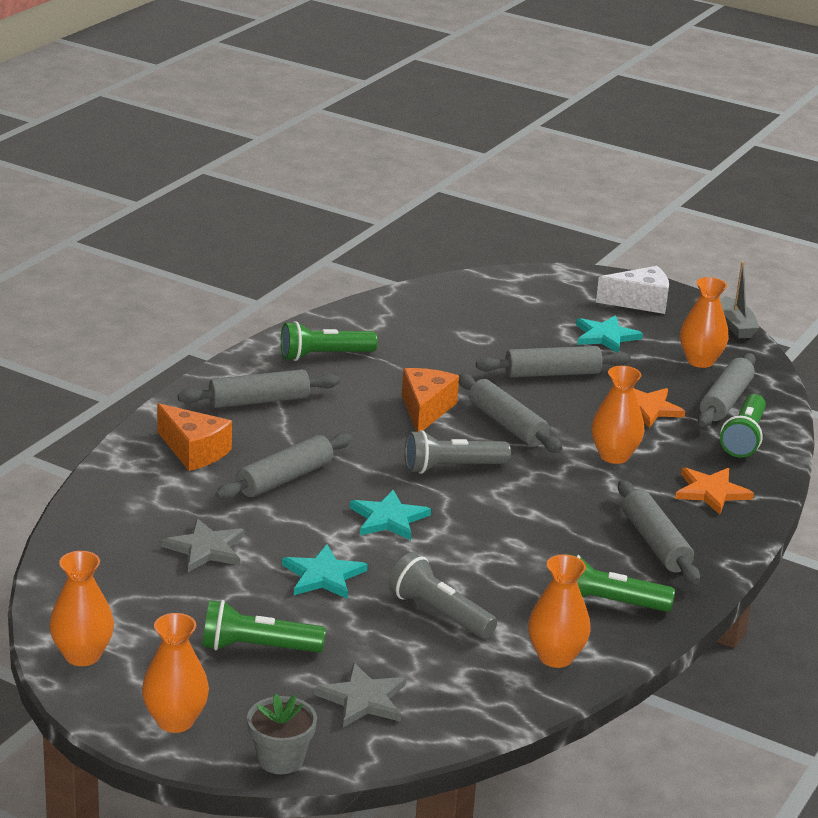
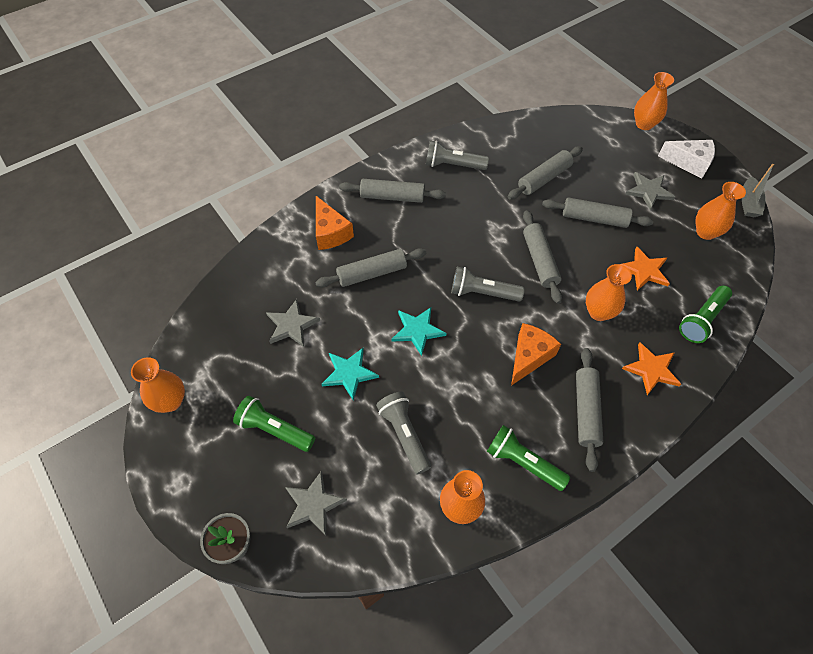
camera: 25 degrees right, 30 degrees up
(175, 721) = (191, 483): orange vase -> orange vase (644, 124)
(324, 355) = (453, 165): green flashlight -> grey flashlight
(425, 410) = (492, 232): orange cheese -> orange cheese (529, 357)
(605, 336) = (648, 191): turquoise star -> grey star
(725, 401) = (705, 277): grey rolling pin -> grey rolling pin (544, 178)

